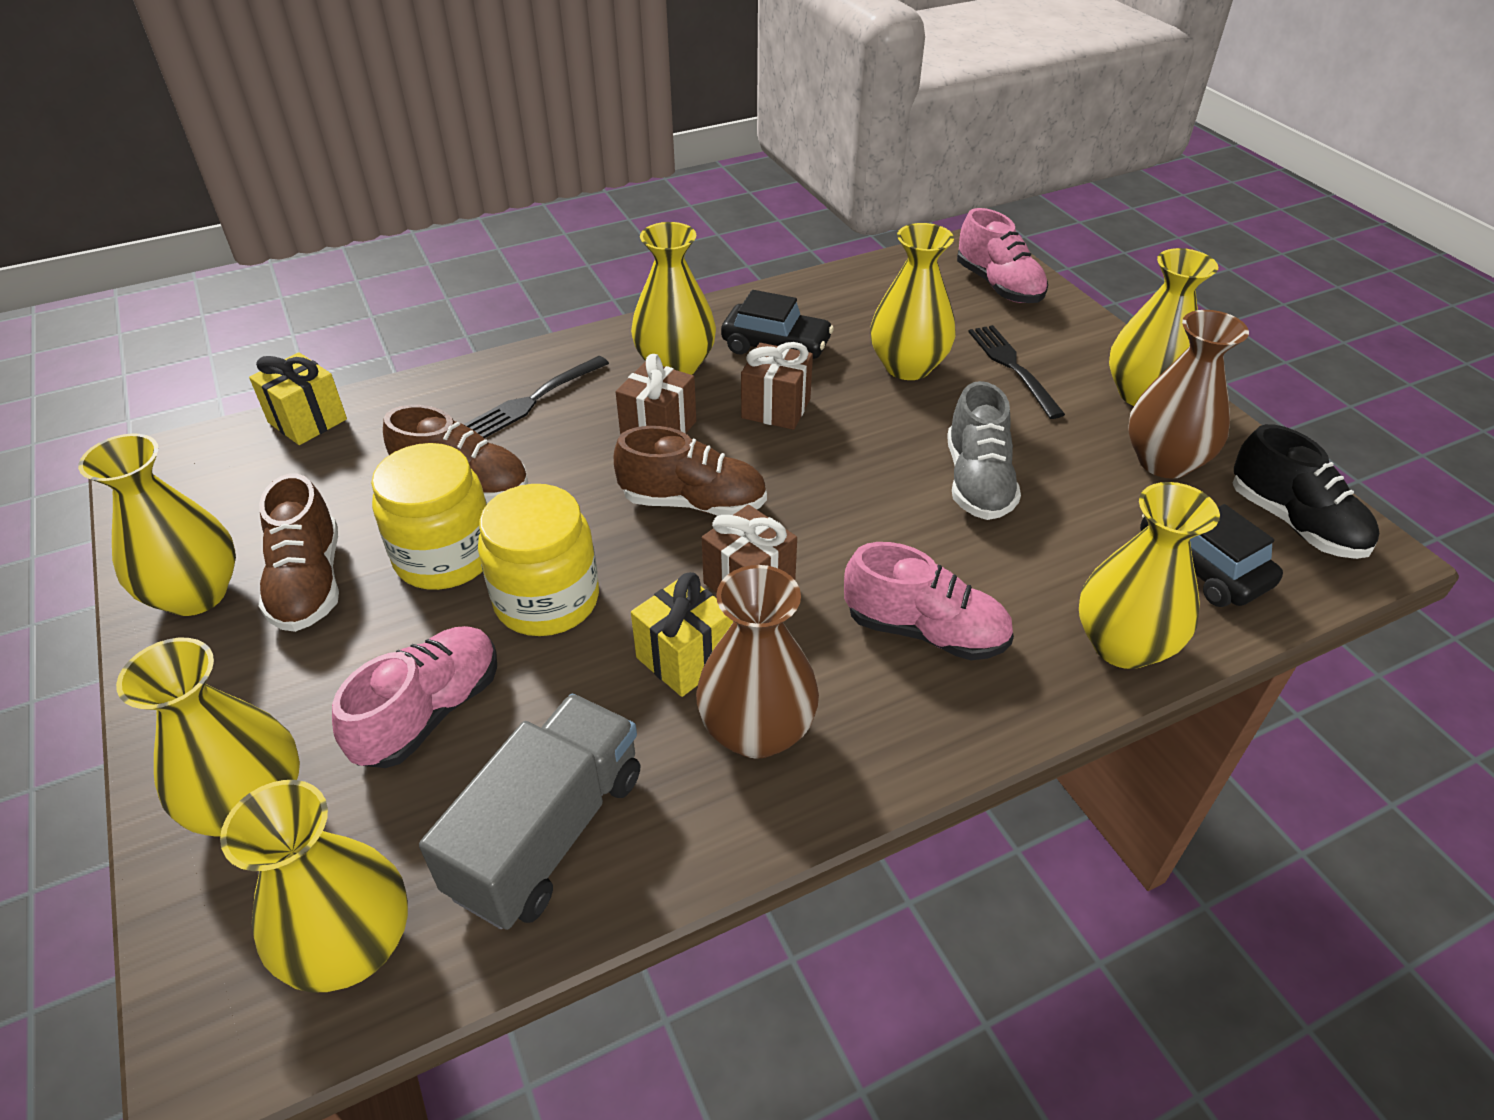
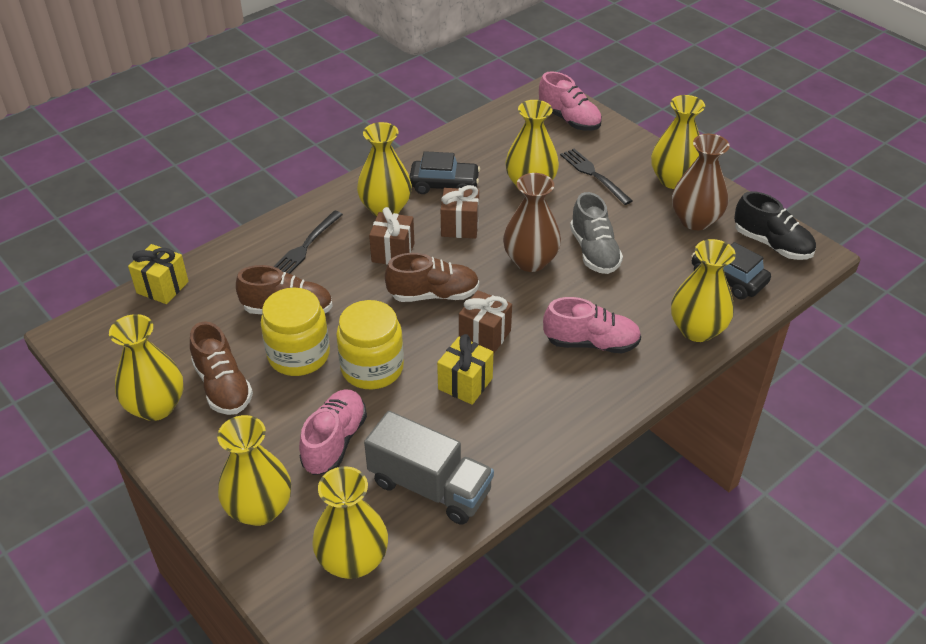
camera: 15 degrees left, 0 degrees up
(548, 832) = (430, 486): grey truck -> grey truck turned 105 degrees clockwise
(757, 731) = (519, 413): brown vase -> brown vase (530, 261)

